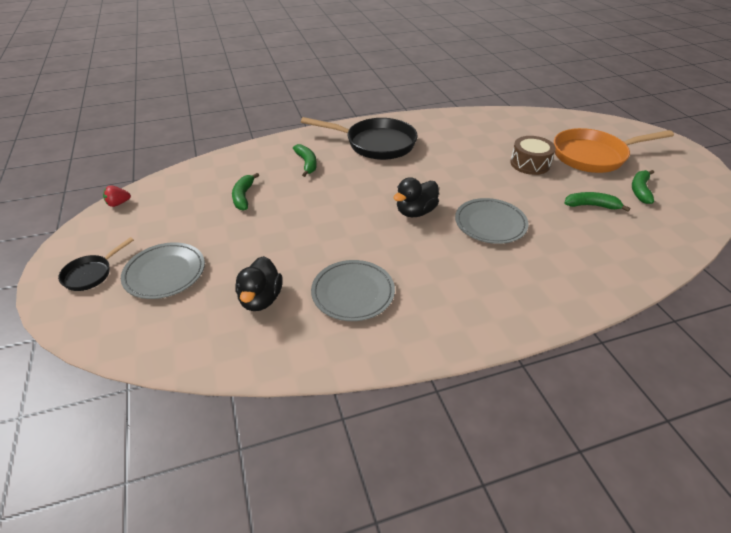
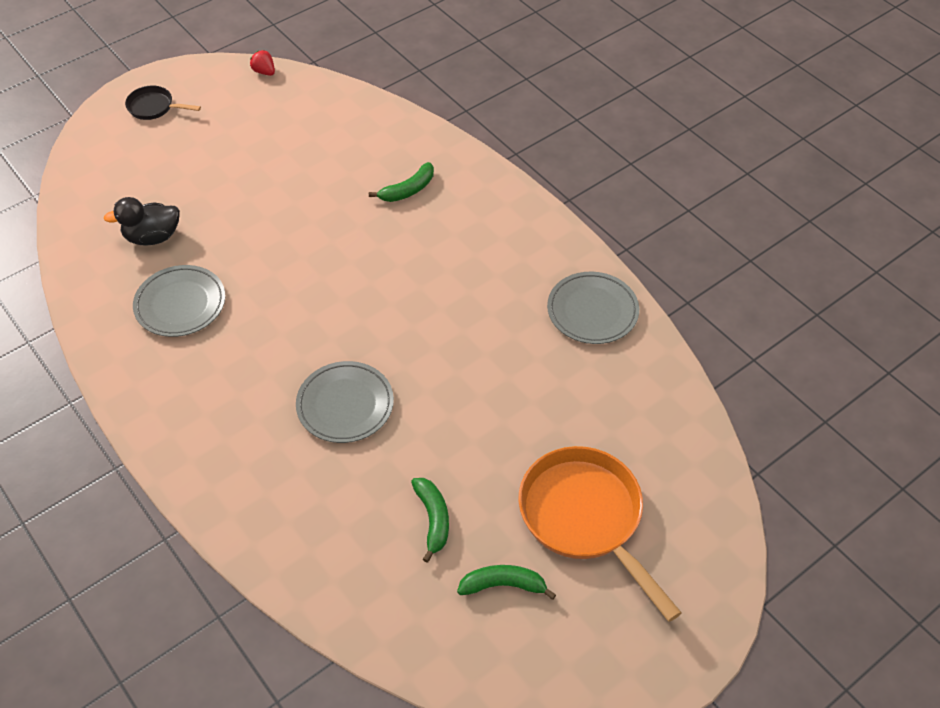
camera: 70 degrees right, 10 degrees up
(165, 273) = (169, 155): grey plate -> grey plate (592, 311)
(243, 196) = (314, 160): green banana -> none
(376, 144) = (491, 243): black pan -> none
(415, 212) = (343, 324): black duck -> none
(530, 164) = (519, 433): brown drum -> none

